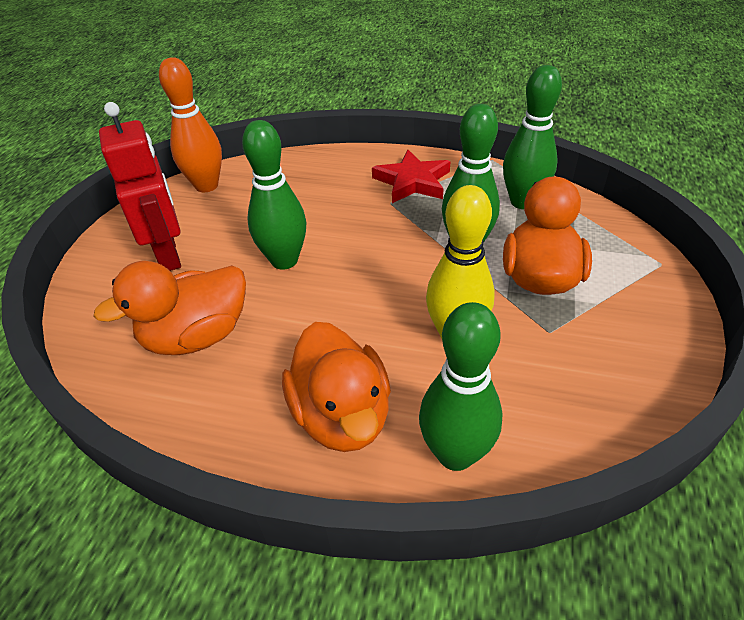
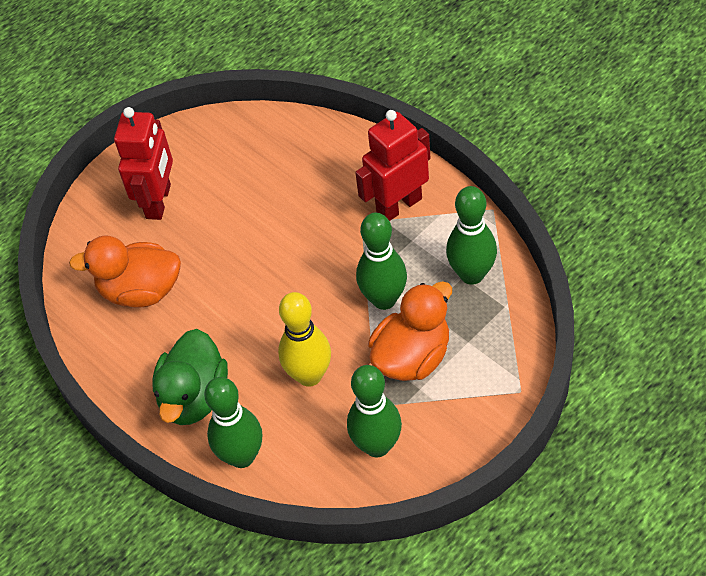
camera: 35 degrees right, 10 degrees up
(206, 186) = (226, 132): orange bowling pin -> none
(284, 260) = (238, 248): green bowling pin -> green bowling pin (377, 445)
(341, 415) = (194, 397): orange duck -> green duck
(412, 182) = (399, 206): red star -> red robot

